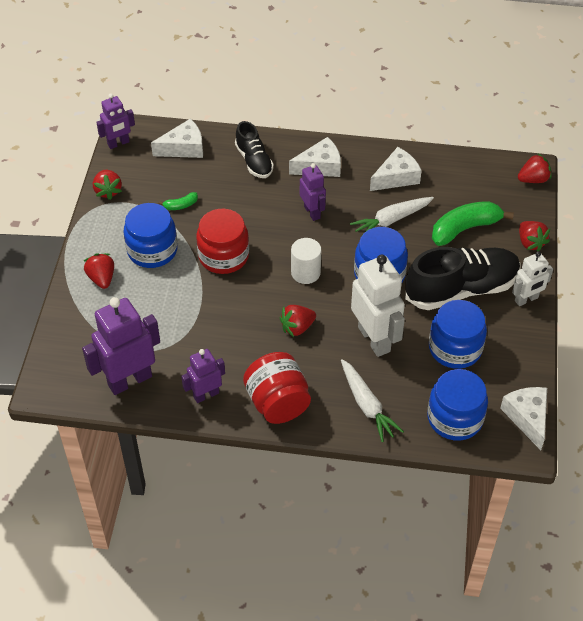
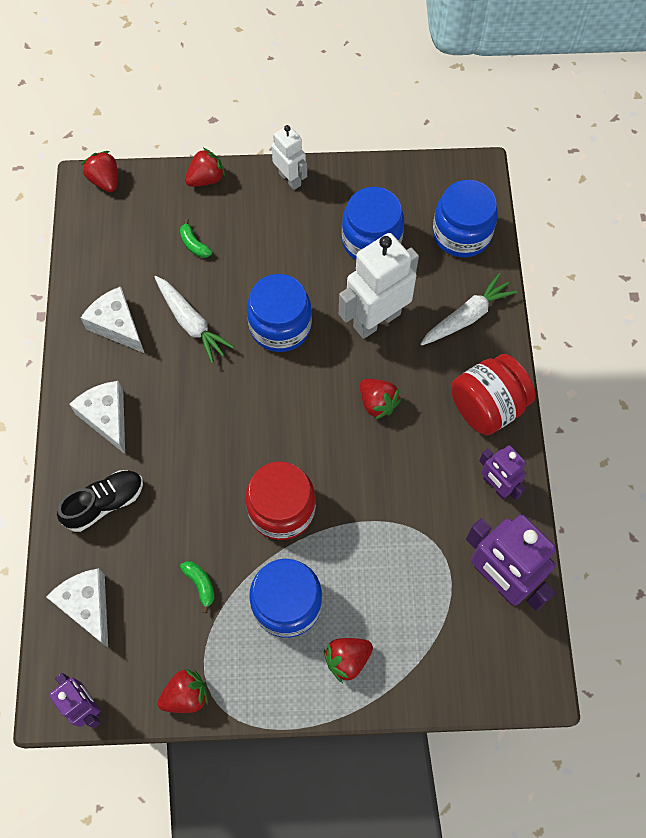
camera: 100 degrees left, 15 degrees up
(305, 272) = (292, 407): white cylinder -> none
(312, 212) = (190, 414): purple robot -> none
(461, 289) = (287, 241): black shoe -> none
(465, 229) = (194, 244): green banana -> green banana, size x0.46
(527, 417) = (444, 171): white cheese -> none

